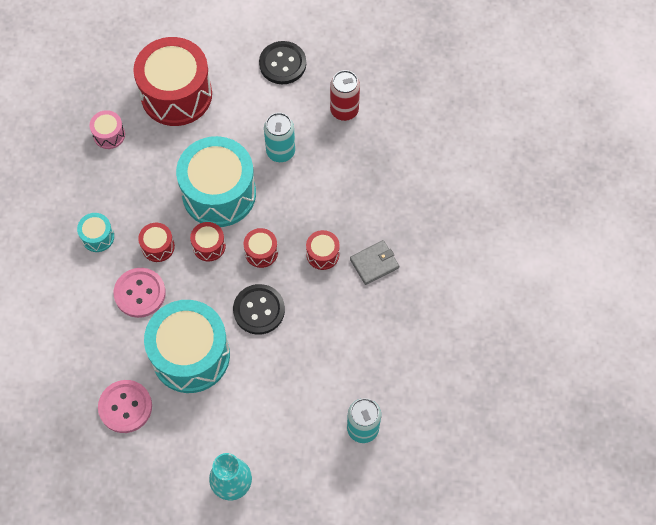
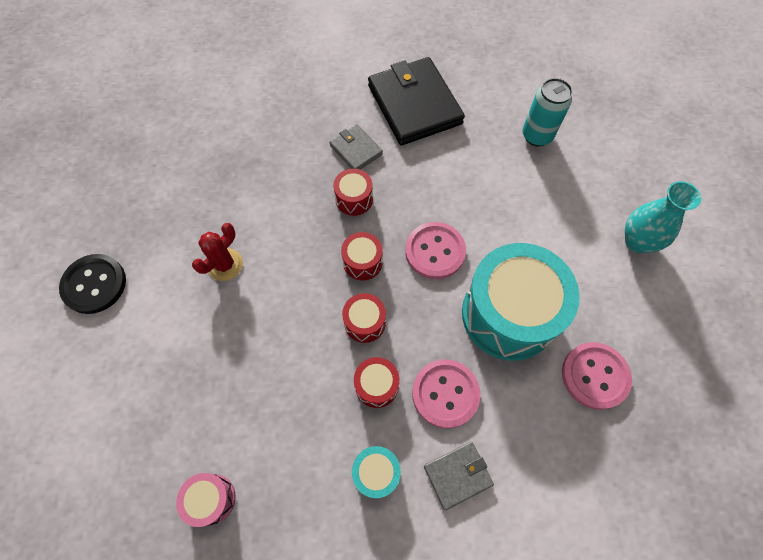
camera: 100 degrees left, 0 degrees up
(82, 289) = (457, 475): none -> grey wallet
(176, 94) = (141, 414): red drum -> none
(219, 193) = (290, 325): turquoise drum -> none
(259, 310) = (435, 251): black button -> pink button
(280, 152) = (225, 264): turquoise can -> red cactus
(344, 110) = (164, 205): red can -> none
(418, 323) = (414, 105): none -> black wallet

